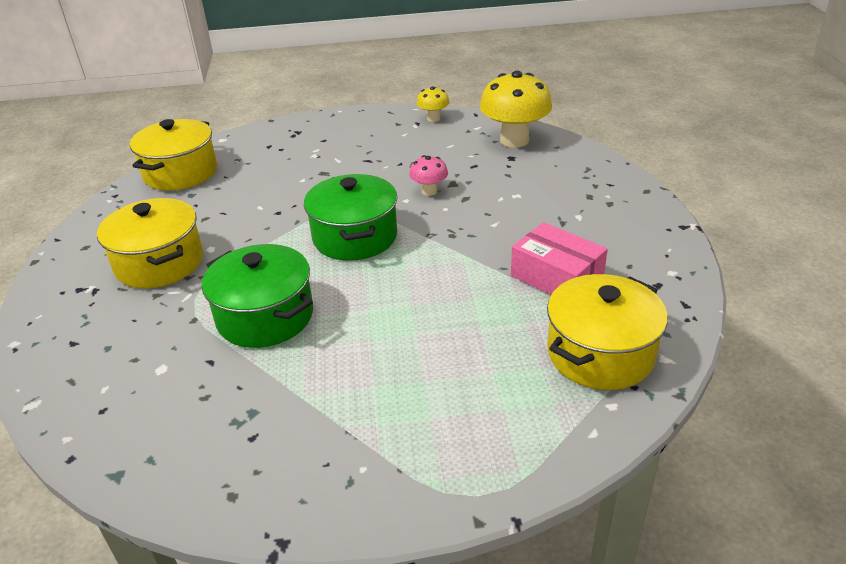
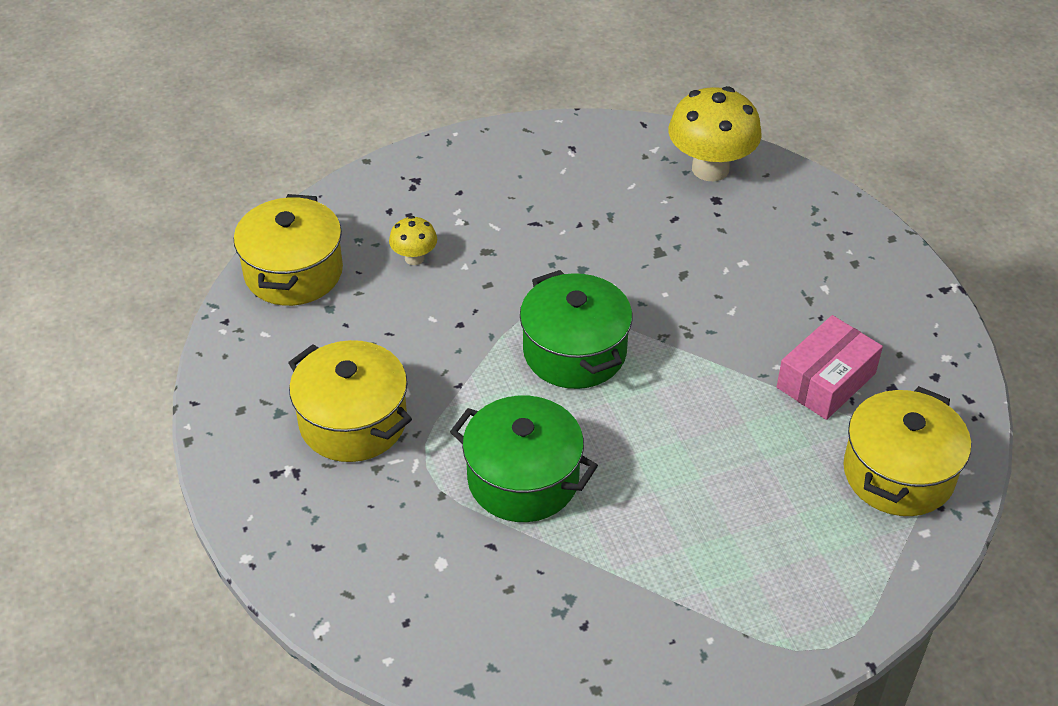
camera: 15 degrees left, 10 degrees up
(429, 191) = (635, 268): pink mushroom -> none
(433, 118) = (591, 137): yellow mushroom -> yellow mushroom (414, 258)
(556, 277) = (826, 380): pink box -> pink box turned 75 degrees counterclockwise

